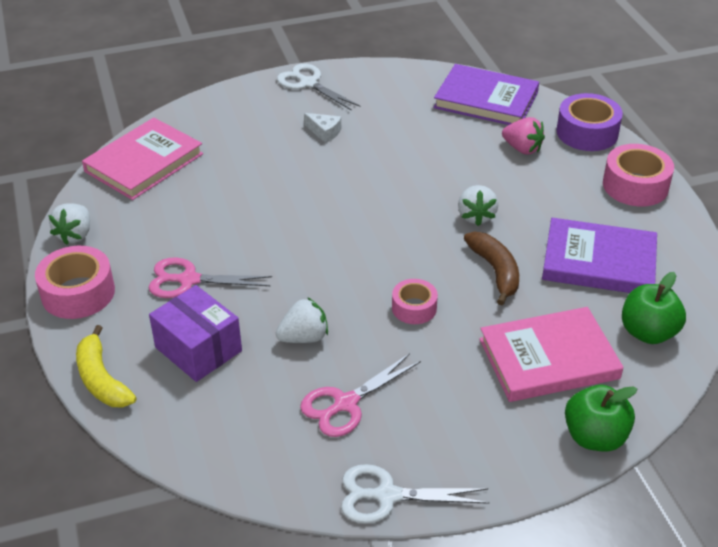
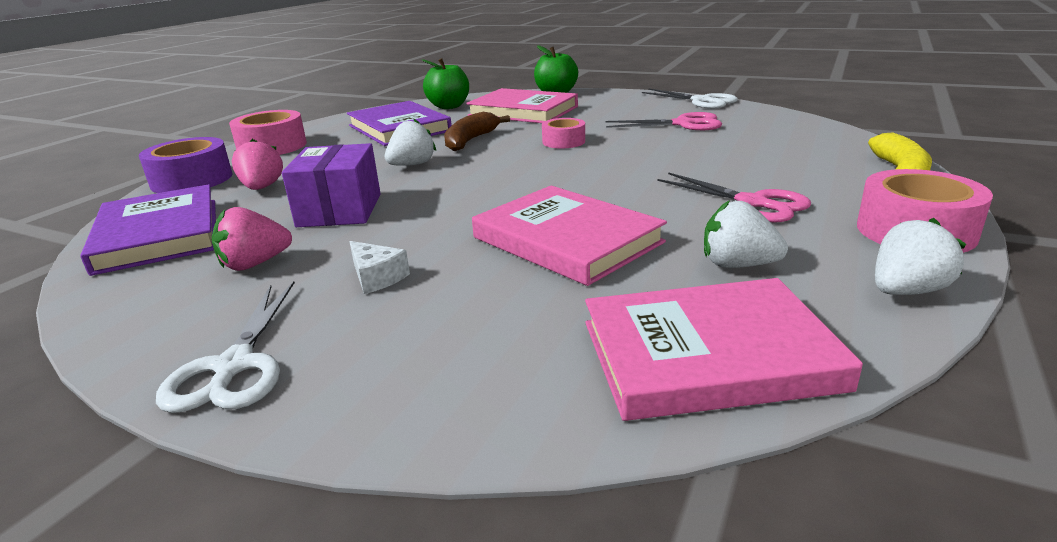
camera: 135 degrees left, 15 degrees down
(198, 349) = (781, 165): purple box -> purple box (340, 210)
(267, 195) = (566, 240): none -> pink book
(304, 337) = (674, 150): white strawberry -> white strawberry (737, 265)
(324, 132) = (377, 277): white cheese -> white cheese turned 150 degrees clockwise
(395, 112) = (255, 264): none -> pink strawberry

